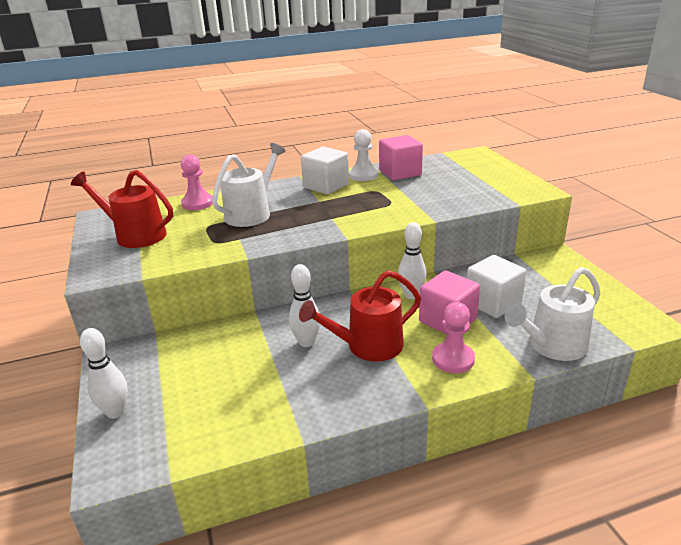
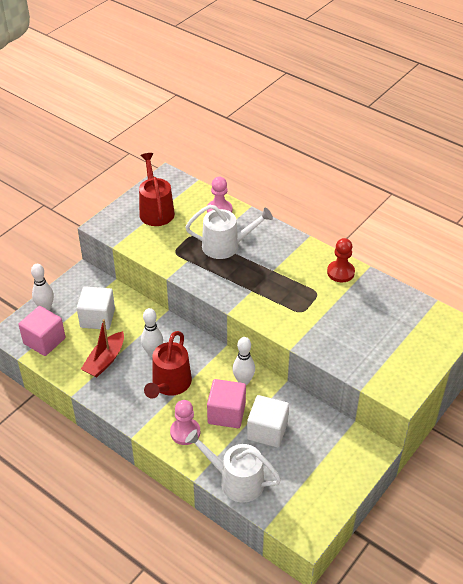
camera: 55 degrees right, 15 degrees up
(275, 386) = (105, 360): none -> red boat
(326, 186) = (302, 261): white cube -> white cube (97, 318)
(363, 175) = (340, 272): white pawn -> red pawn
(368, 346) = (170, 384): red watering can -> red watering can turned 105 degrees counterclockwise
(400, 173) = (365, 292): pink cube -> pink cube (44, 341)

